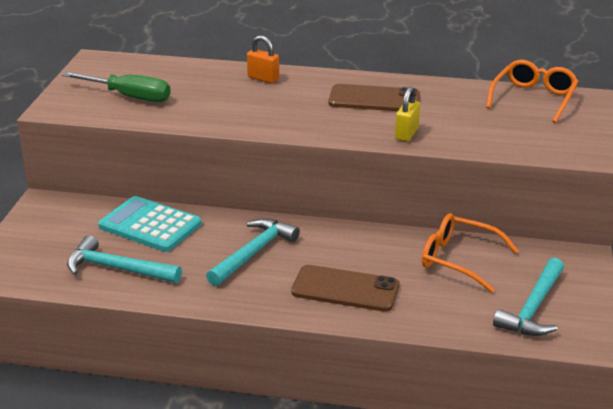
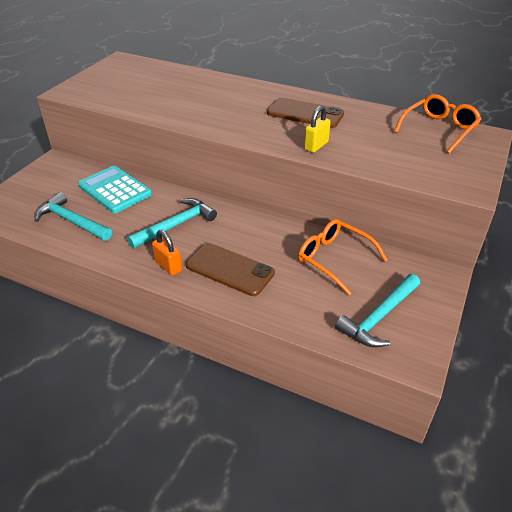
camera: 15 degrees right, 10 degrees up
(129, 97) = (124, 89): green screwdriver -> none
(263, 78) = (229, 87): orange padlock -> orange padlock (168, 266)

